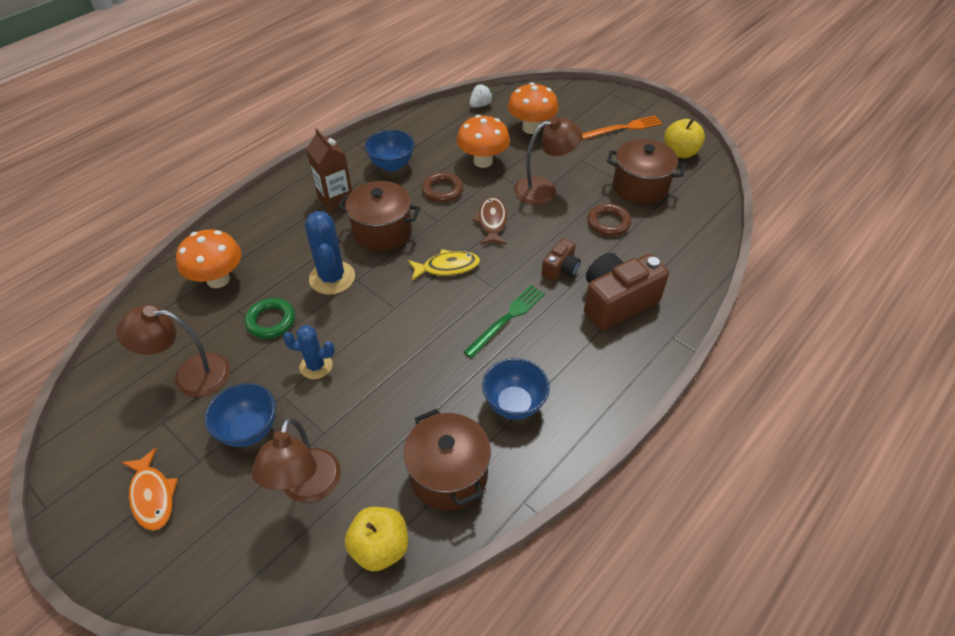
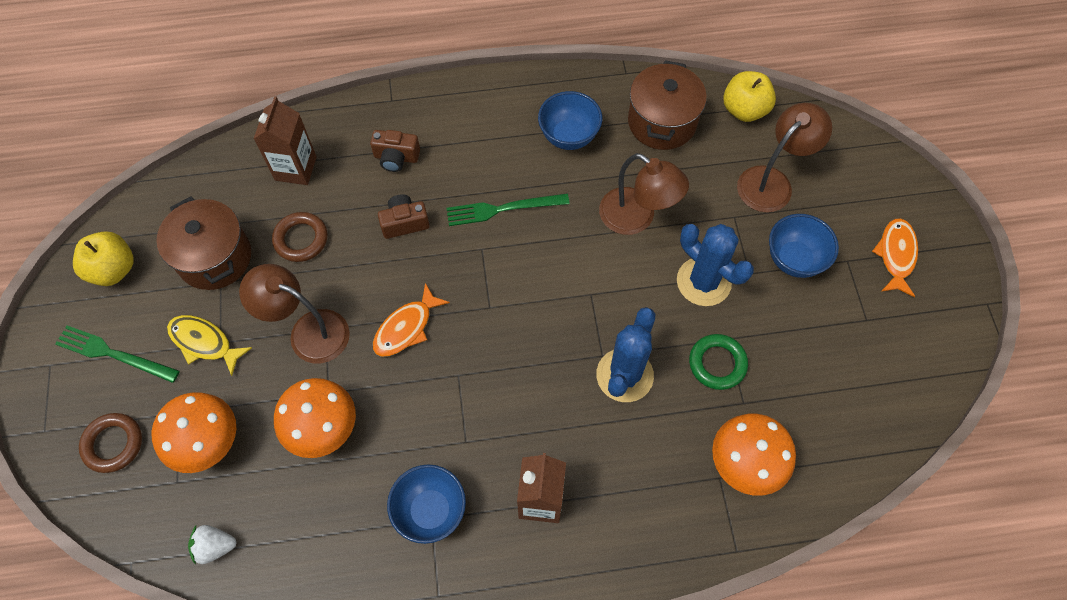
camera: 140 degrees left, 15 degrees up
(190, 375) = (823, 353): brown lamp -> brown lamp (636, 218)
(316, 366) = (703, 281): blue cactus -> blue cactus, size x1.56
(382, 231) = (527, 403): brown pot -> none
(442, 190) = (412, 416): brown ring -> brown ring (113, 444)
(447, 267) = (503, 303): yellow fish -> yellow fish (204, 342)
(492, 221) = (406, 328): brown fish -> orange fish
(617, 302) = (396, 157): brown camera -> brown camera, size x0.53
(624, 128) = (113, 354): orange fork -> green fork
(667, 253) = (295, 168): none -> brown carton

